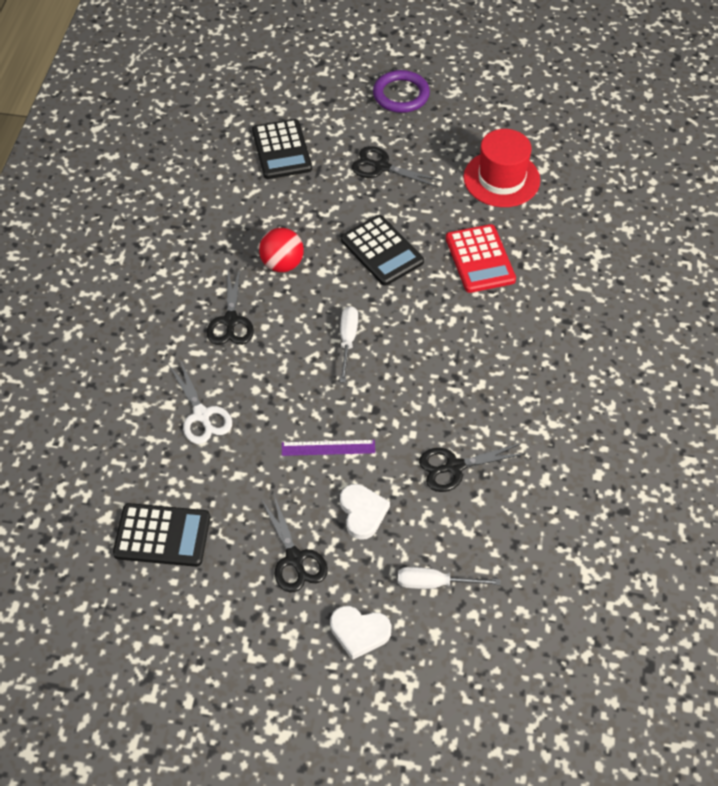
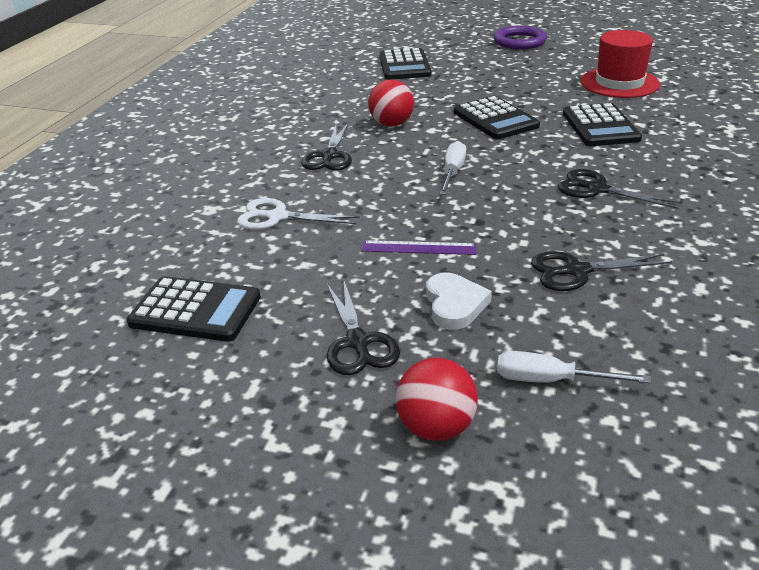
camera: 10 degrees right, 20 degrees down
(201, 415) = (277, 217): white scissors -> white scissors turned 120 degrees clockwise
(359, 632) = (436, 427): white heart -> red ball
(381, 167) = (499, 75): black scissors -> black scissors (597, 189)
(480, 259) = (600, 126): red calculator -> black calculator

